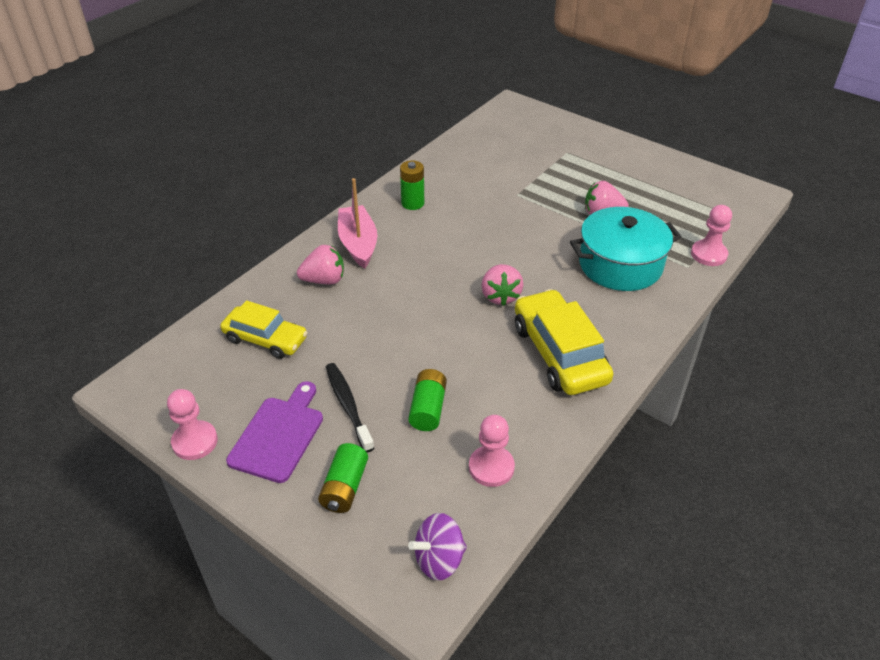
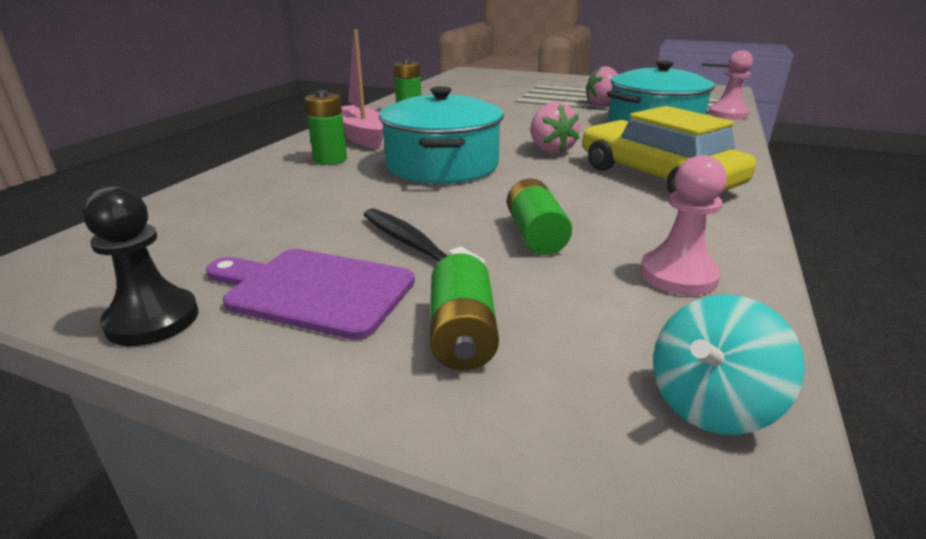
camera: 15 degrees left, 15 degrees down
(195, 442) = (152, 320): pink pawn -> black pawn
(265, 339) = (263, 206): yellow car -> none
(279, 435) = (313, 290): purple cutting board -> purple cutting board turned 75 degrees counterclockwise
(324, 280) = (330, 159): pink strawberry -> green battery
(404, 305) = (442, 165): none -> turquoise pot
(439, 559) = (710, 404): purple spinning top -> turquoise spinning top

